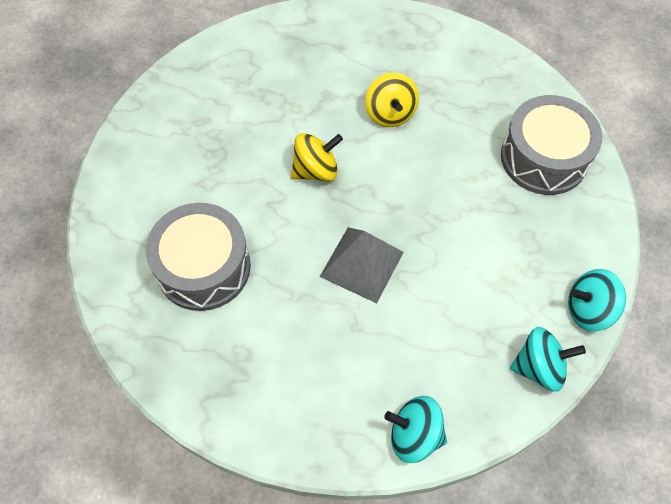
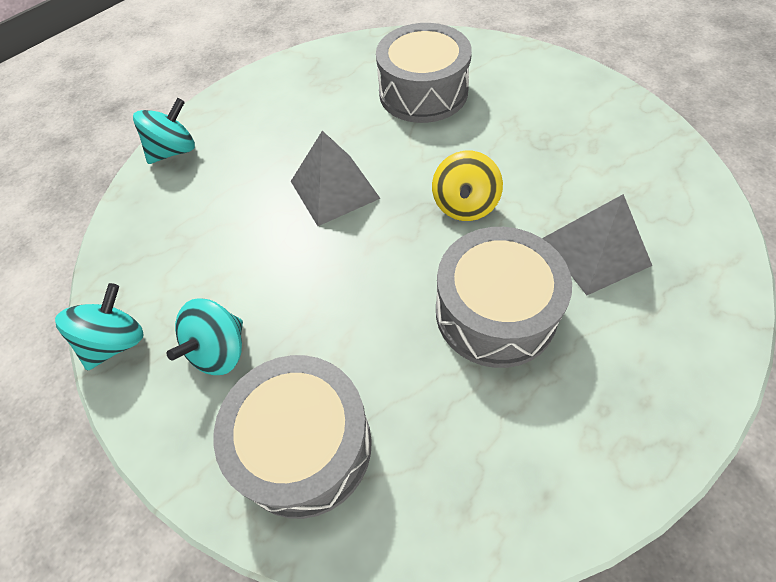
camera: 130 degrees right, 5 degrees down
(306, 84) = (595, 251): none -> grey pyramid
(390, 113) = (495, 312): yellow spinning top -> grey drum
(539, 367) = (123, 261): turquoise spinning top -> turquoise spinning top (219, 350)

